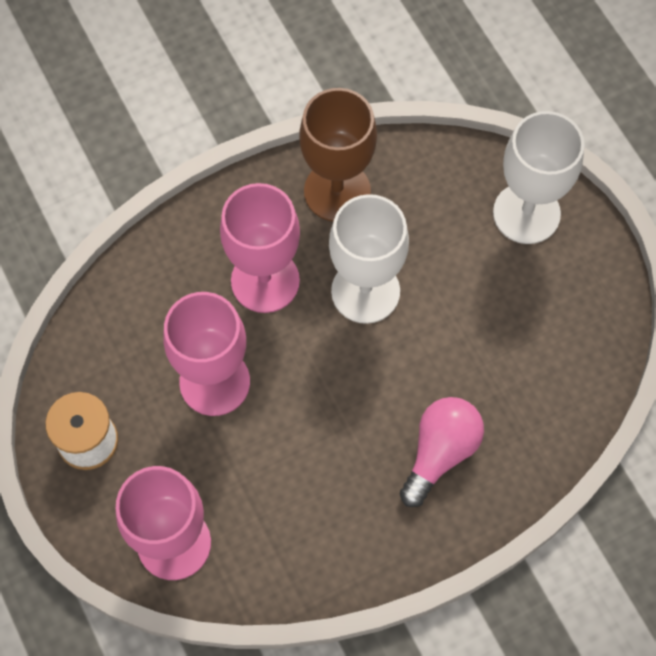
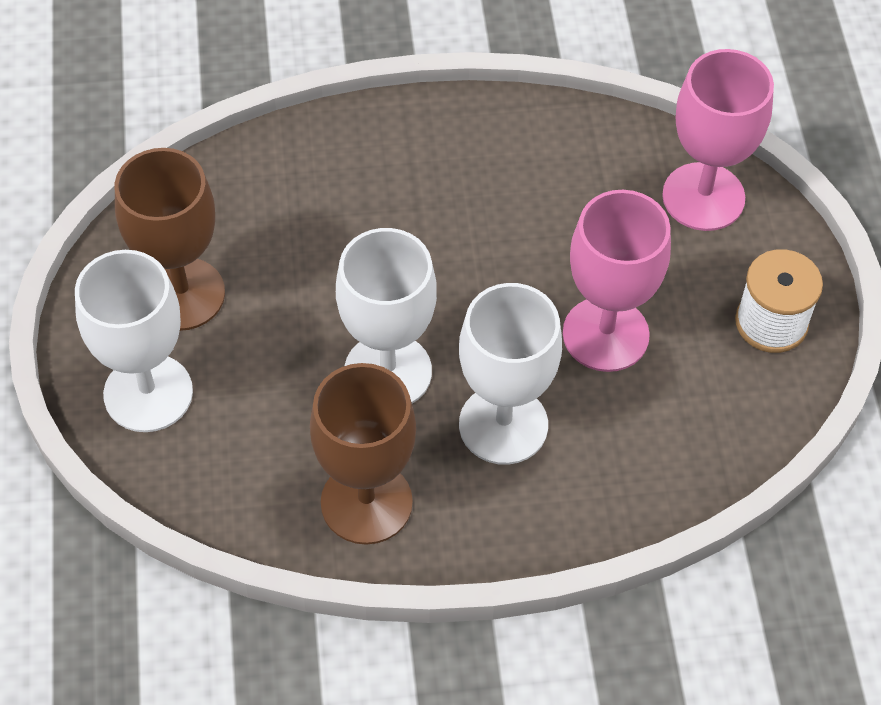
camera: 160 degrees left, 10 degrees down
(265, 281) = (503, 425): pink goblet -> white goblet
(440, 452) = (386, 186): pink light bulb -> none
(547, 297) = (182, 294): none -> brown goblet

